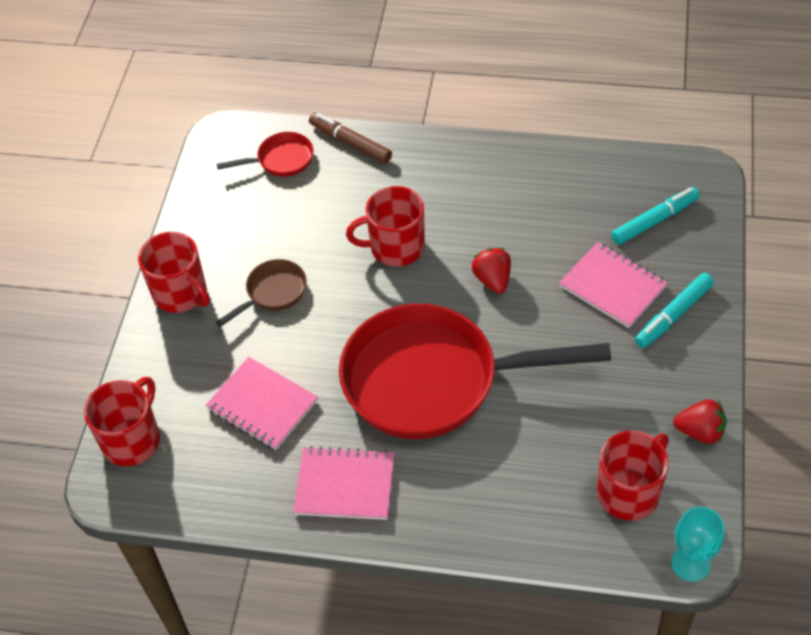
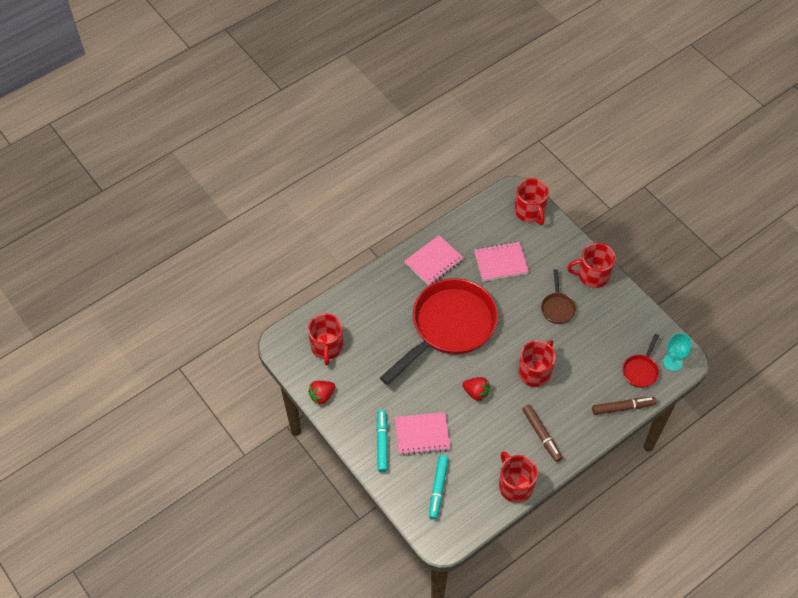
camera: 130 degrees right, 5 degrees up
(472, 184) = (541, 435): none -> brown marker
(562, 162) = (515, 486): none -> red mug
(690, 563) = (279, 339): turquoise goblet -> turquoise goblet (672, 362)

